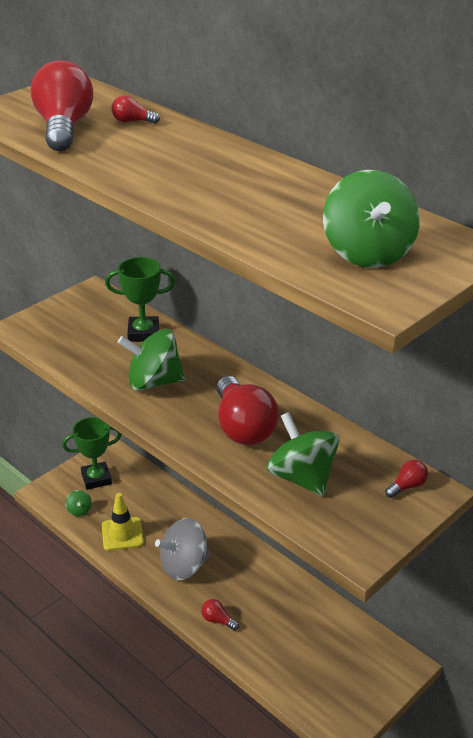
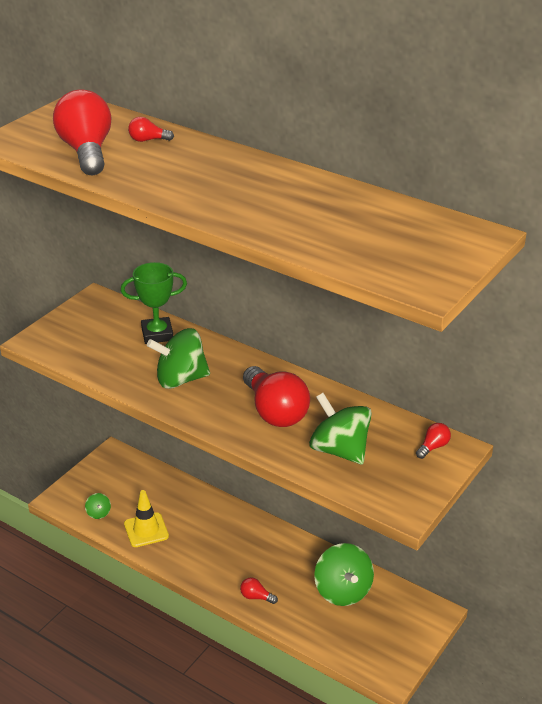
camera: 10 degrees left, 0 degrees up
(96, 478) = (107, 481): green trophy -> none
(184, 566) = (213, 552): grey spinning top -> none
(368, 253) = (399, 248): green spinning top -> green spinning top (343, 591)

